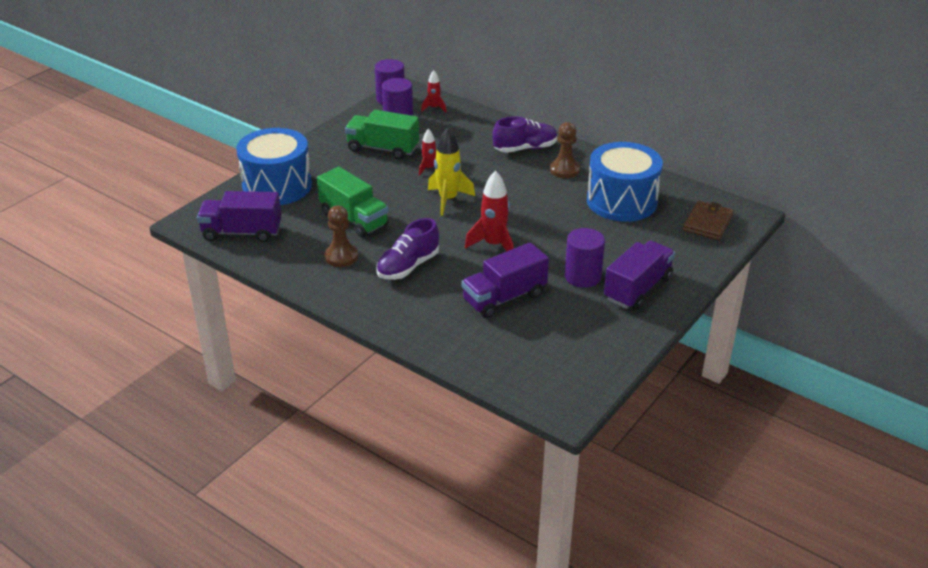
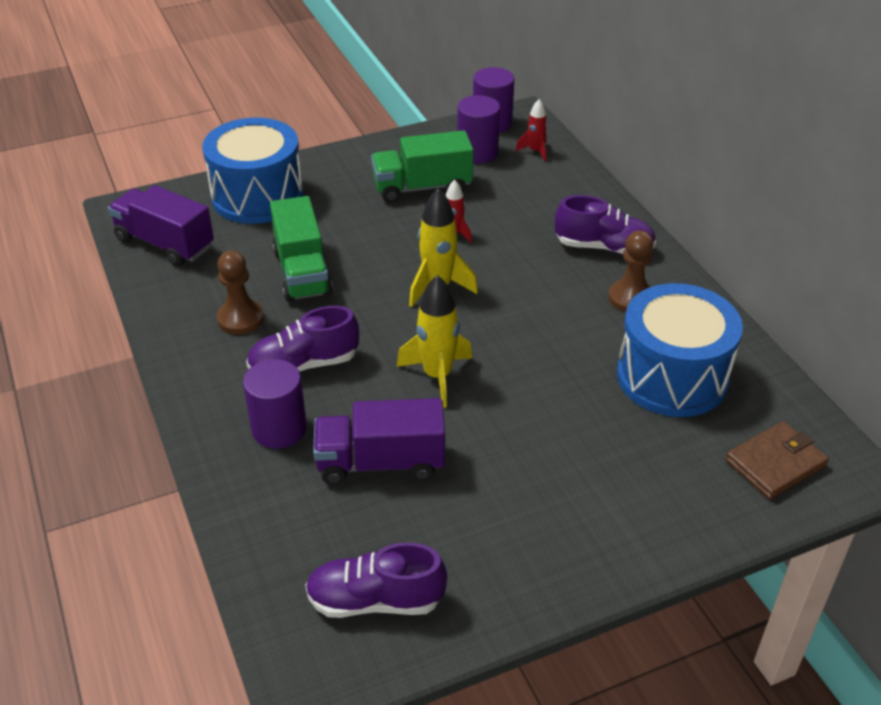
camera: 30 degrees right, 5 degrees up
(383, 149) = (422, 187): green truck -> green truck turned 60 degrees counterclockwise
(493, 245) = (437, 376): red rocket -> yellow rocket
(566, 360) = (375, 600): none -> purple shoe
(582, 276) = (514, 475): purple cylinder -> purple cylinder (279, 429)
(637, 289) = (576, 529): purple truck -> none

